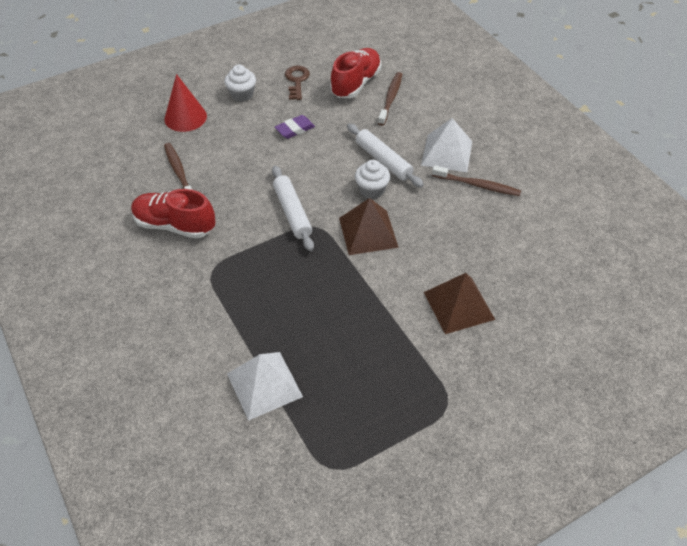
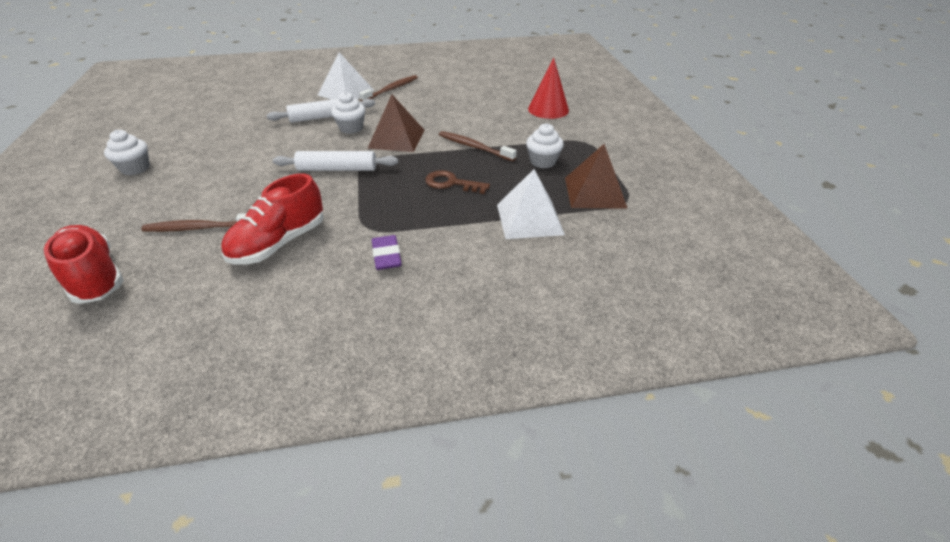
camera: 70 degrees left, 10 degrees down
(185, 117) = (114, 210): red cone -> red cone (548, 109)
(295, 129) = (230, 148): purple eraser -> purple eraser (386, 256)
(296, 80) = (164, 136): brown key -> brown key (451, 183)
(356, 83) = (214, 110): red shoe -> red shoe (94, 277)
(379, 371) = (543, 162): none -> white cupcake
(390, 98) = (255, 100): brown toothbrush -> brown toothbrush (474, 147)
(458, 305) = (499, 119): brown pyramid -> brown pyramid (595, 192)

